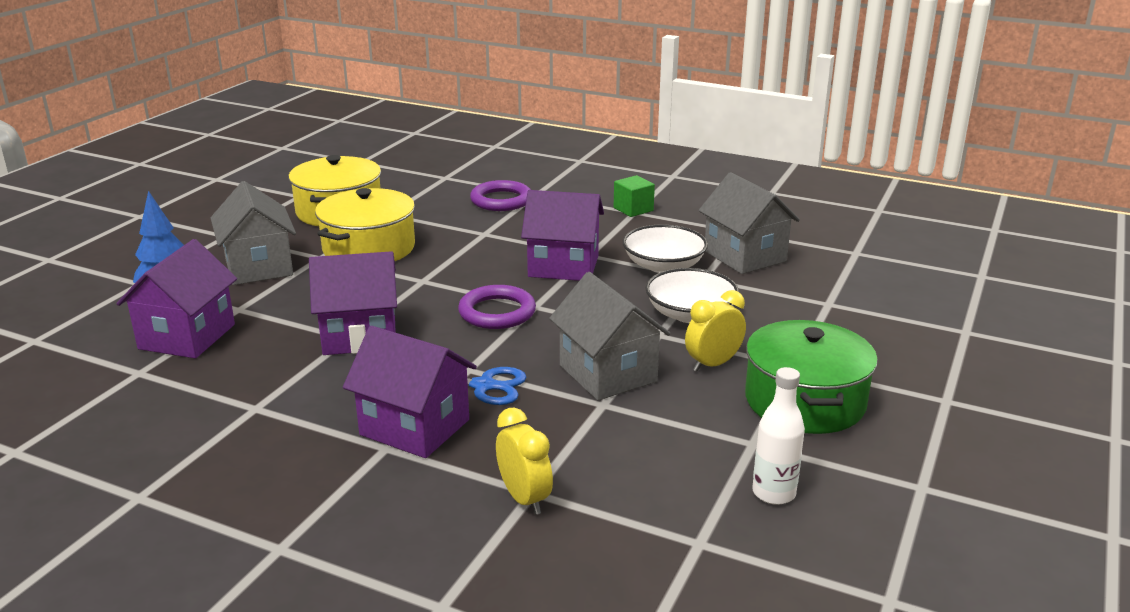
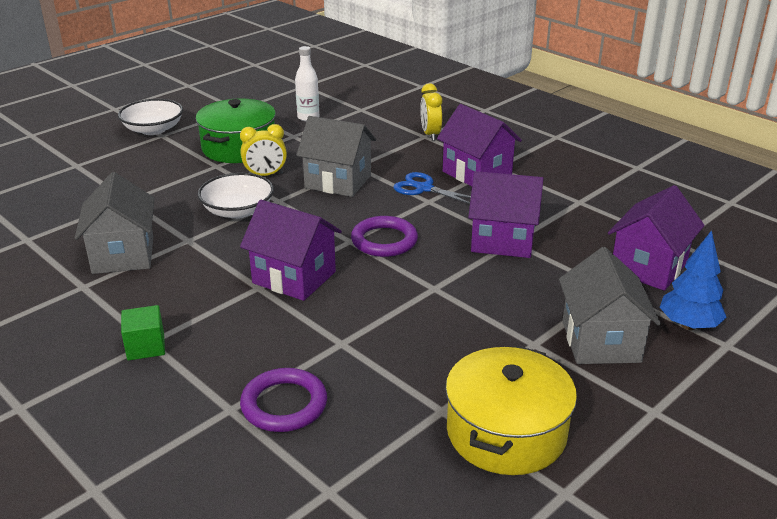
camera: 160 degrees left, 5 degrees up
(369, 248) = (477, 346): yellow pot -> none
(608, 373) = (338, 181): grey house -> grey house turned 60 degrees counterclockwise
(663, 266) = (205, 259): white bowl -> white bowl (153, 129)

